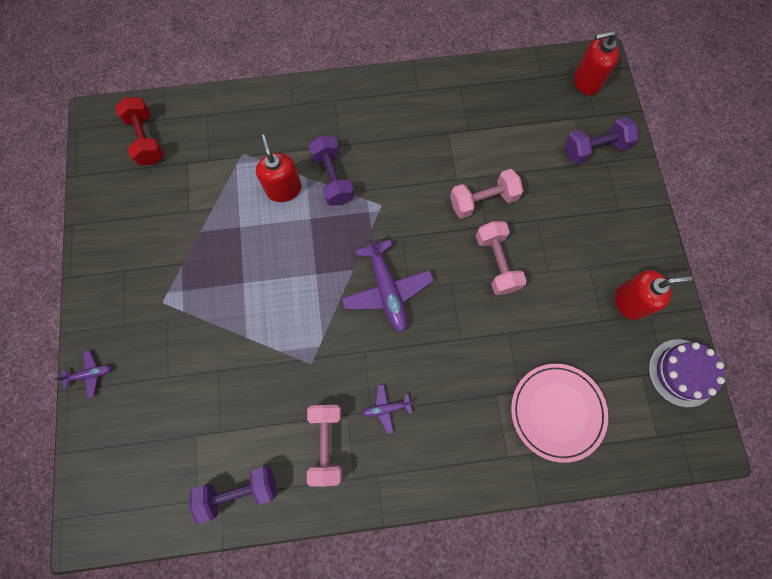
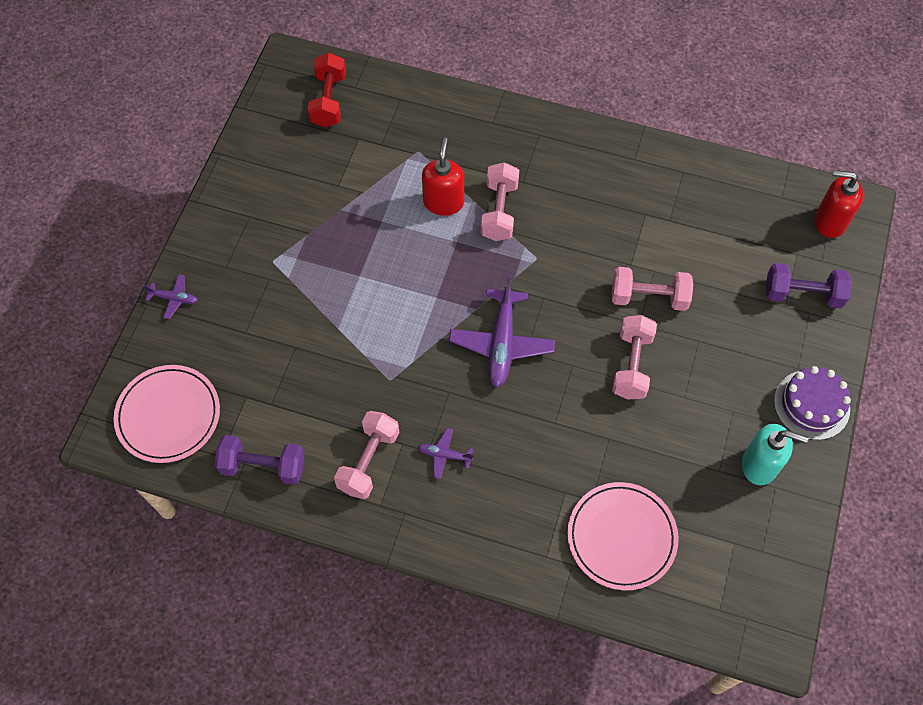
camera: 25 degrees right, 10 degrees down
(134, 484) = (168, 415): none -> pink plate
(332, 178) = (499, 211): purple dumbbell -> pink dumbbell
(630, 302) = (759, 465): red soap dispenser -> turquoise soap dispenser
(682, 372) = (781, 560): purple cake -> purple cake (811, 404)

